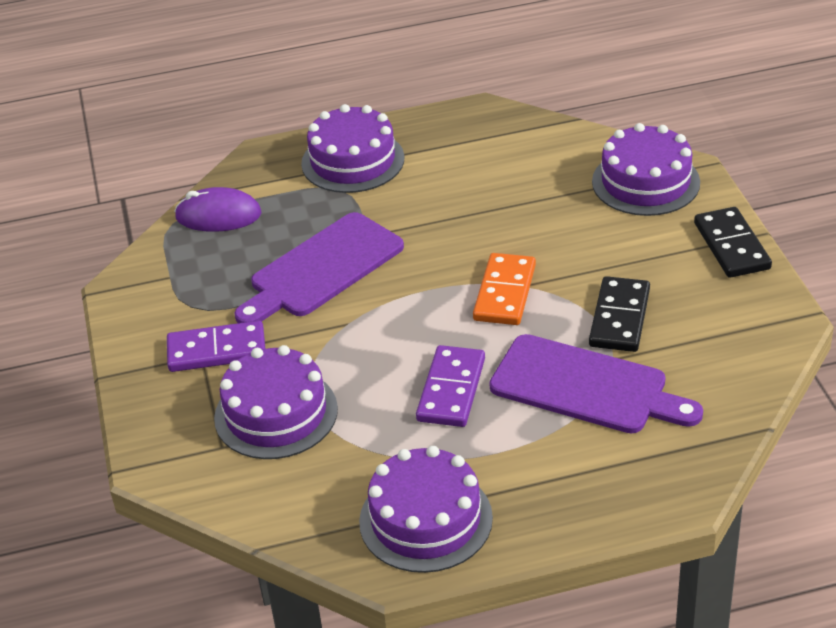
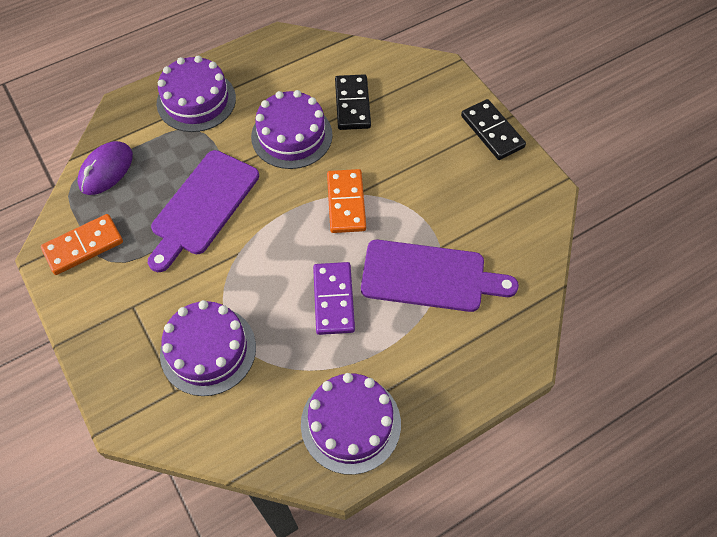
camera: 20 degrees left, 20 degrees up
(165, 286) = (83, 246): none -> orange domino
(216, 350) = (143, 300): purple domino -> none
(218, 216) = (106, 170): purple mouse -> purple mouse turned 45 degrees counterclockwise
(620, 318) = (434, 210): black domino -> black domino (352, 104)
(645, 182) = (416, 85): purple cake -> purple cake (292, 135)

